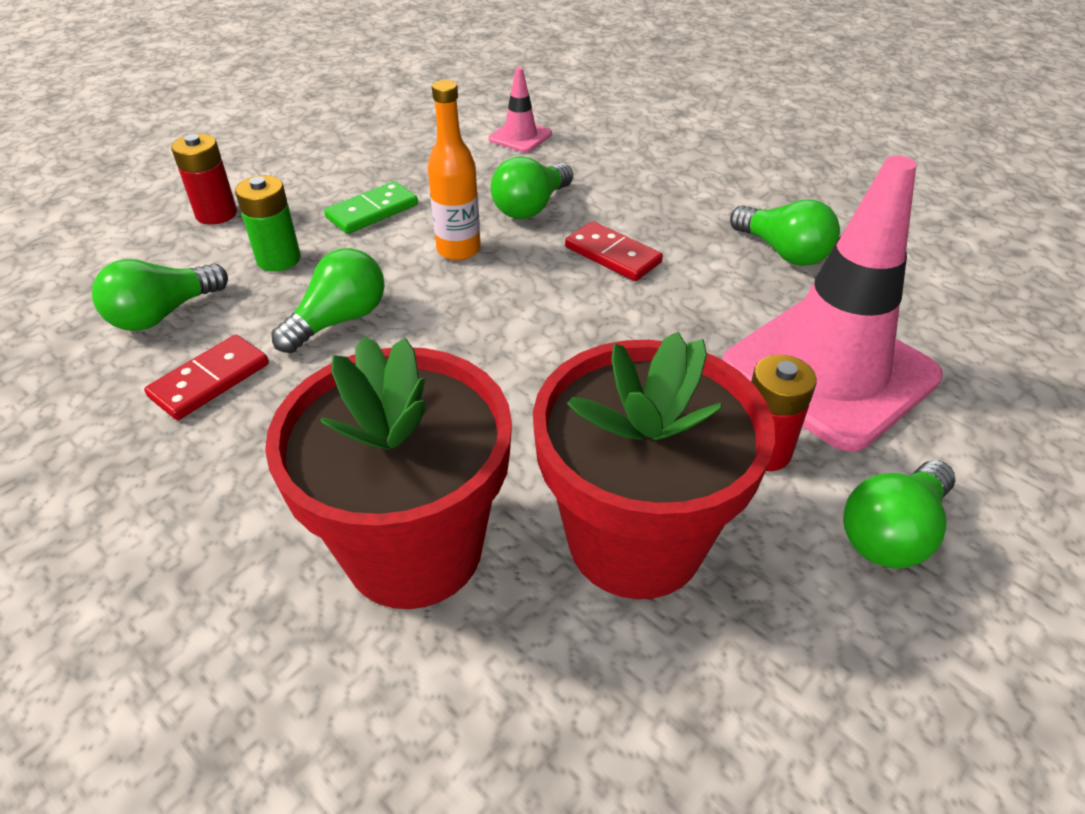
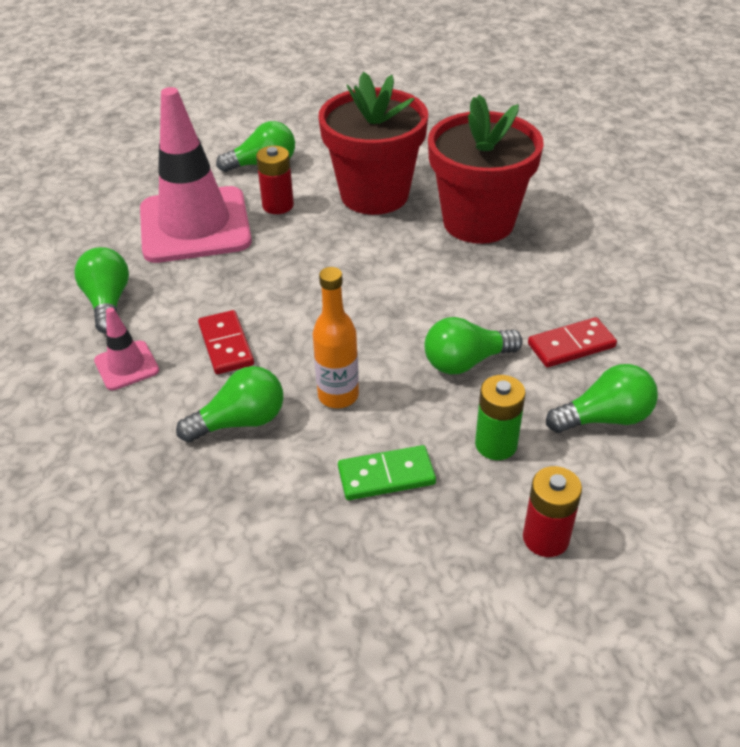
camera: 150 degrees left, 0 degrees up
(520, 137) = (155, 540): pink traffic cone -> pink traffic cone (126, 366)

